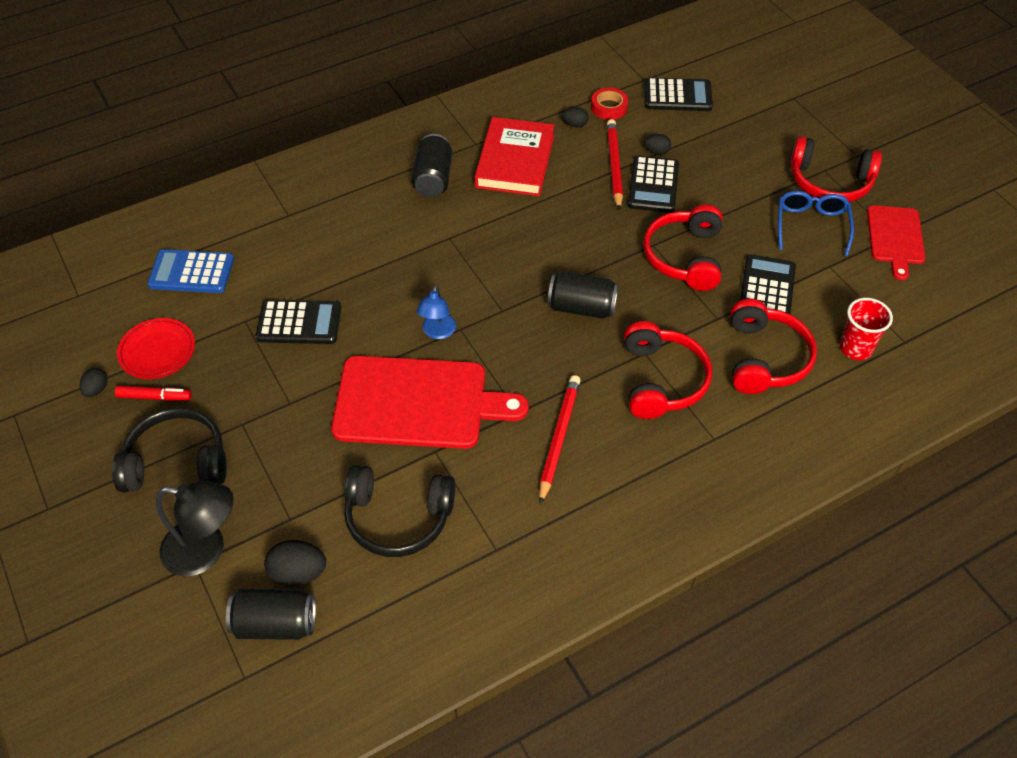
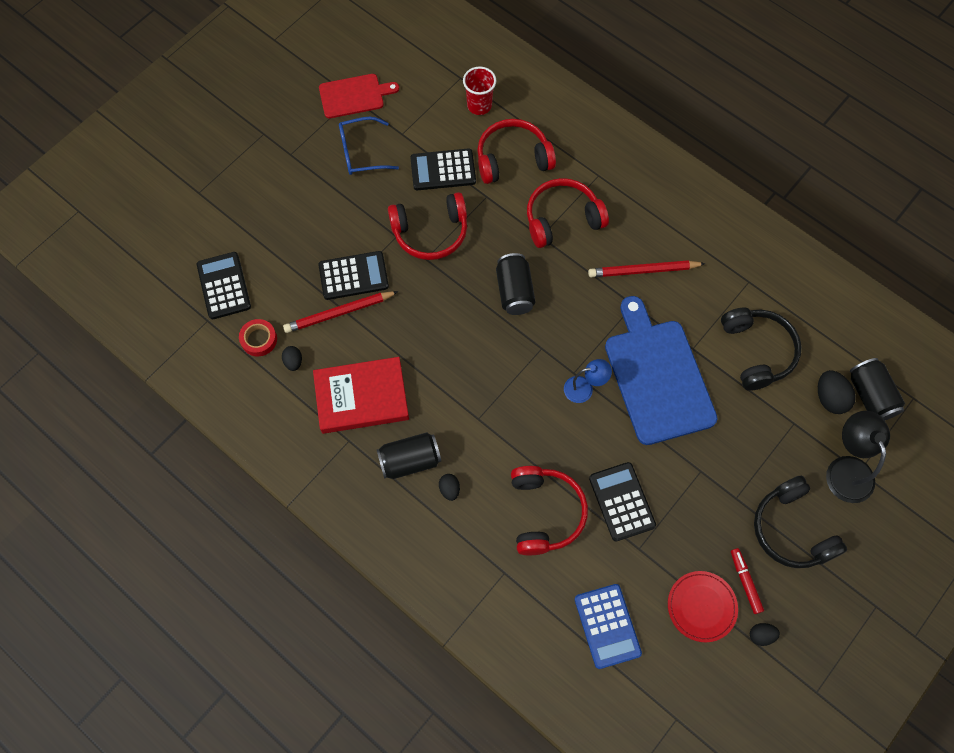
camera: 110 degrees left, 15 degrees up
(417, 403) = (657, 376): red cutting board -> blue cutting board
(656, 152) = (309, 284): black egg -> black egg (449, 489)
(829, 182) = (304, 148): red headphones -> red headphones (544, 513)

